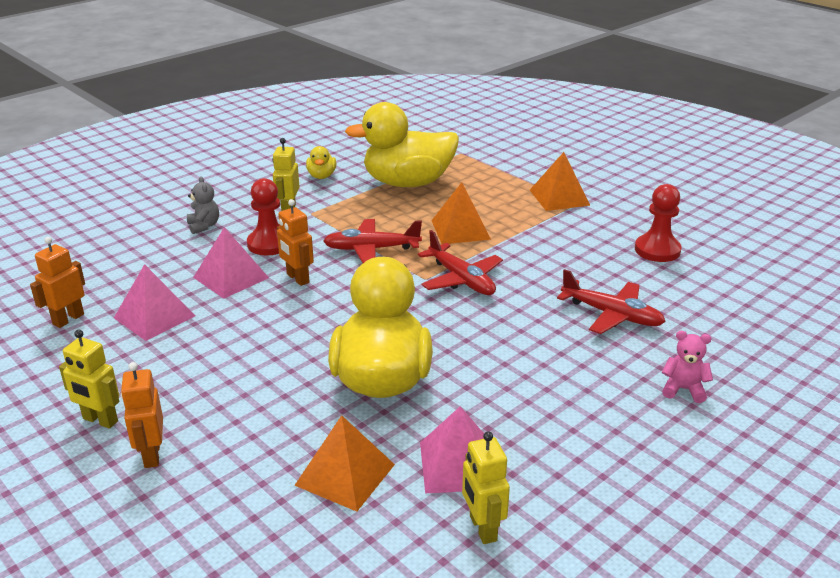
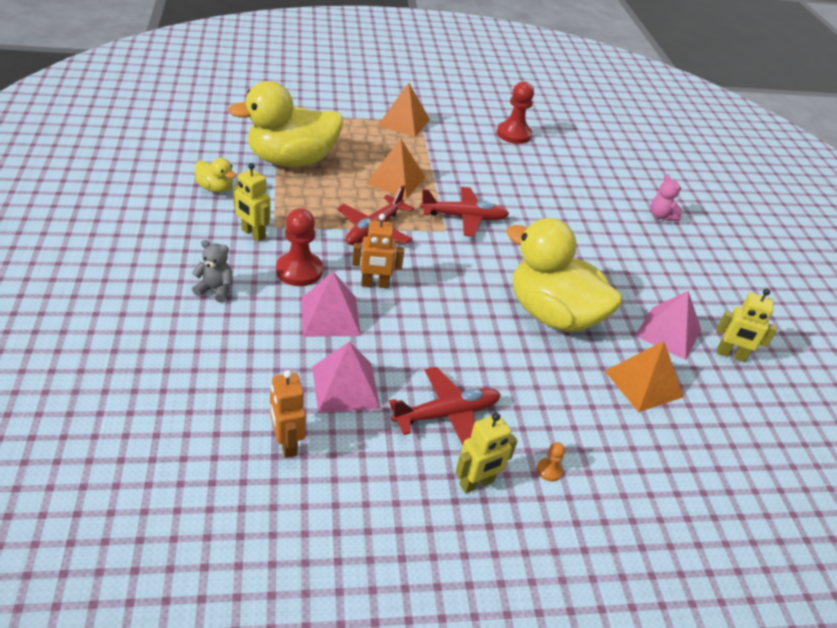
camera: 60 degrees left, 10 degrees up
(151, 455) = (549, 470): orange robot -> orange pawn
(407, 183) = (291, 160): yellow duck -> yellow duck turned 45 degrees clockwise
(611, 315) = (567, 192): red plane -> red plane (446, 414)
(683, 389) = (661, 216): pink teddy bear -> pink teddy bear turned 75 degrees counterclockwise

